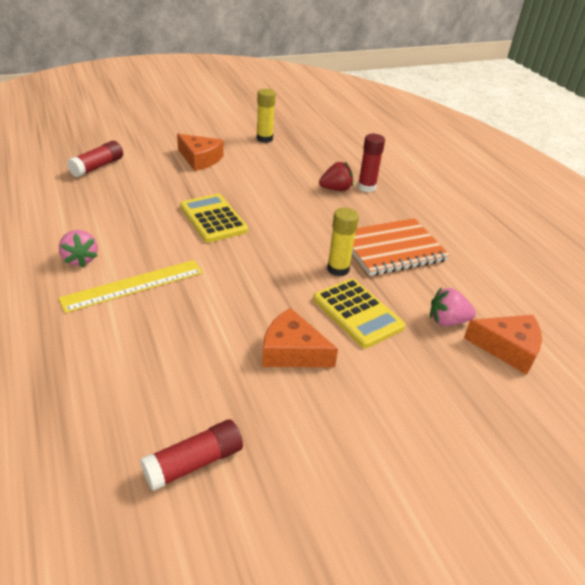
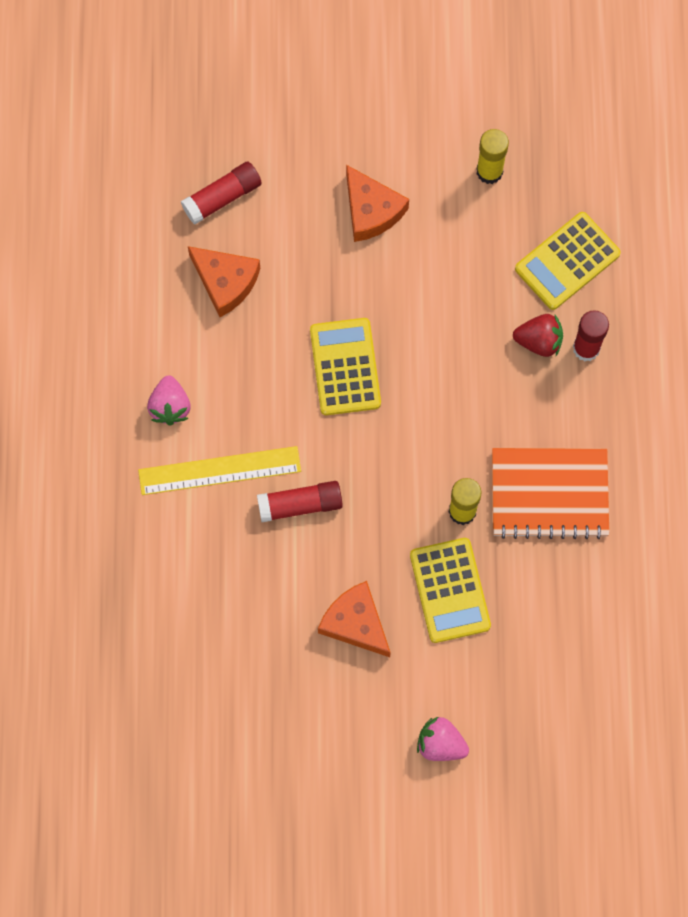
camera: 25 degrees right, 35 degrees up
(194, 463) = (223, 720): red glue stick -> red glue stick (300, 504)
(331, 160) = (567, 261): none -> yellow calculator
(447, 321) = (544, 633): pink strawberry -> pink strawberry (440, 744)
(507, 348) = (587, 692): orange cheese -> orange cheese (225, 282)

